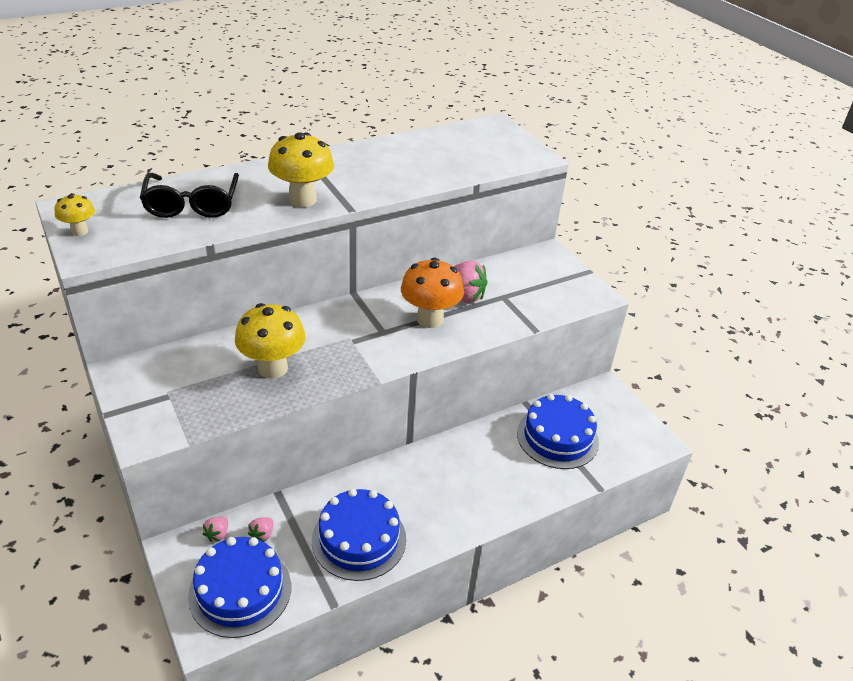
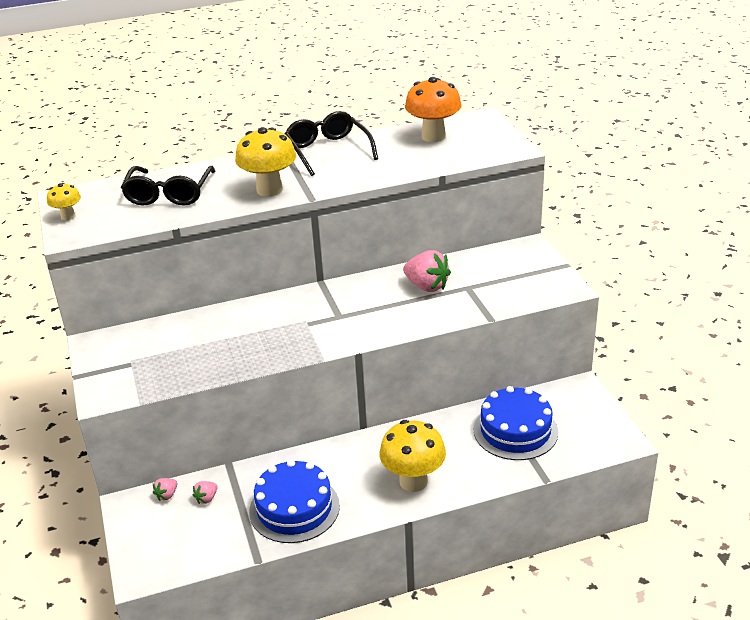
camera: 15 degrees right, 5 degrees down
(240, 591) = (177, 542): blue cake -> none
(273, 368) = (228, 344): yellow mushroom -> yellow mushroom (413, 481)
(352, 156) = (328, 151): none -> black glasses
(430, 319) = (387, 306): orange mushroom -> orange mushroom (433, 136)

